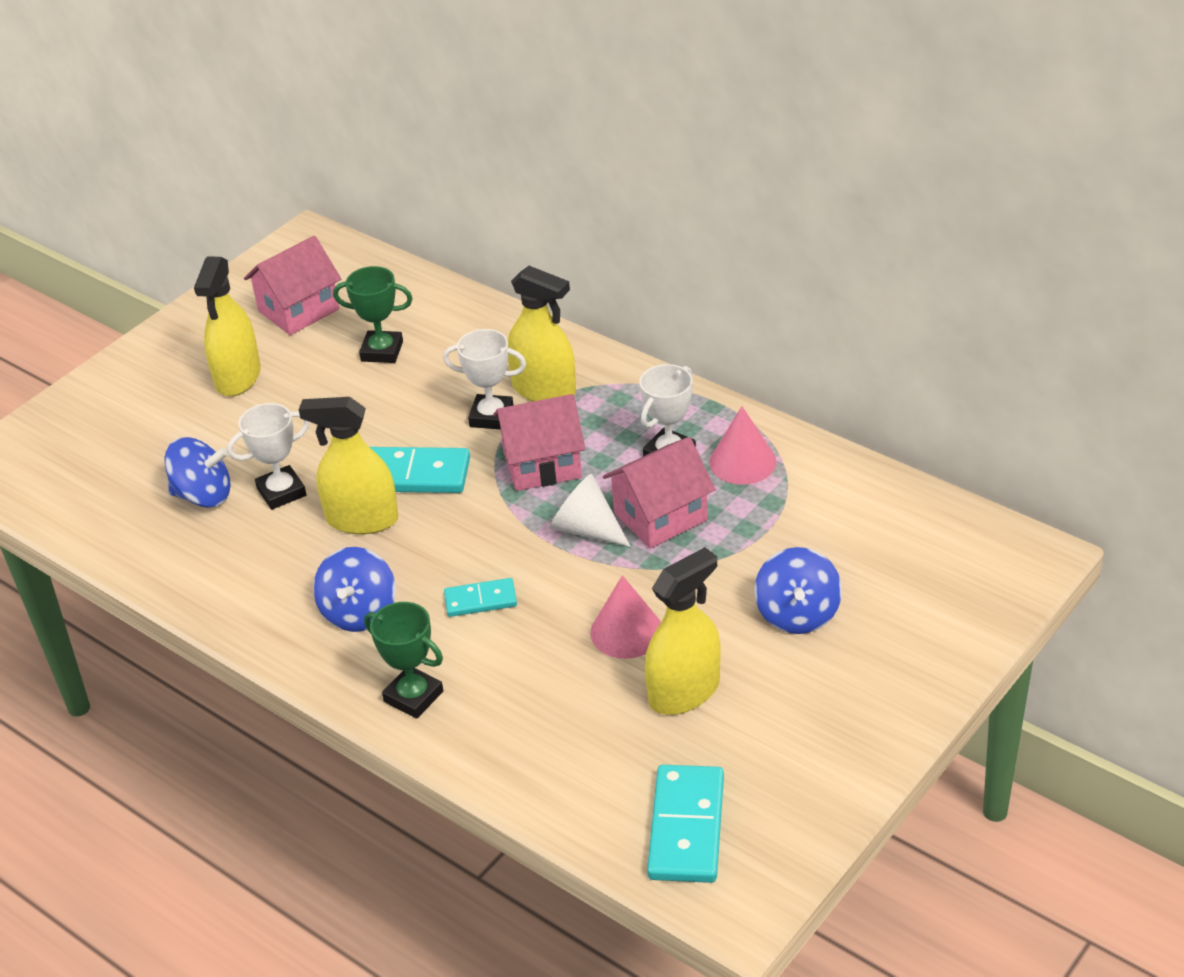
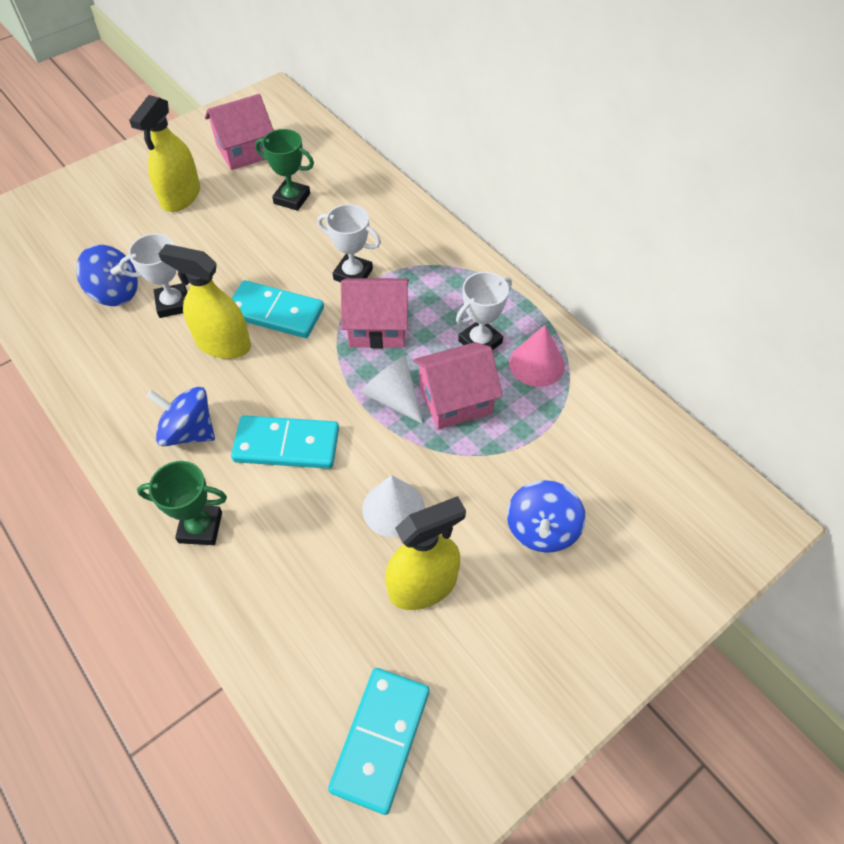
camera: 10 degrees right, 15 degrees up
(359, 612) = (189, 431): blue spinning top -> blue spinning top turned 90 degrees clockwise
(413, 696) = (200, 527): green trophy -> green trophy turned 45 degrees counterclockwise
(480, 600) = (287, 444): turquoise domino -> turquoise domino, size x1.71
(544, 390) = (400, 260): yellow spray bottle -> none
(626, 631) = (393, 508): pink cone -> white cone

